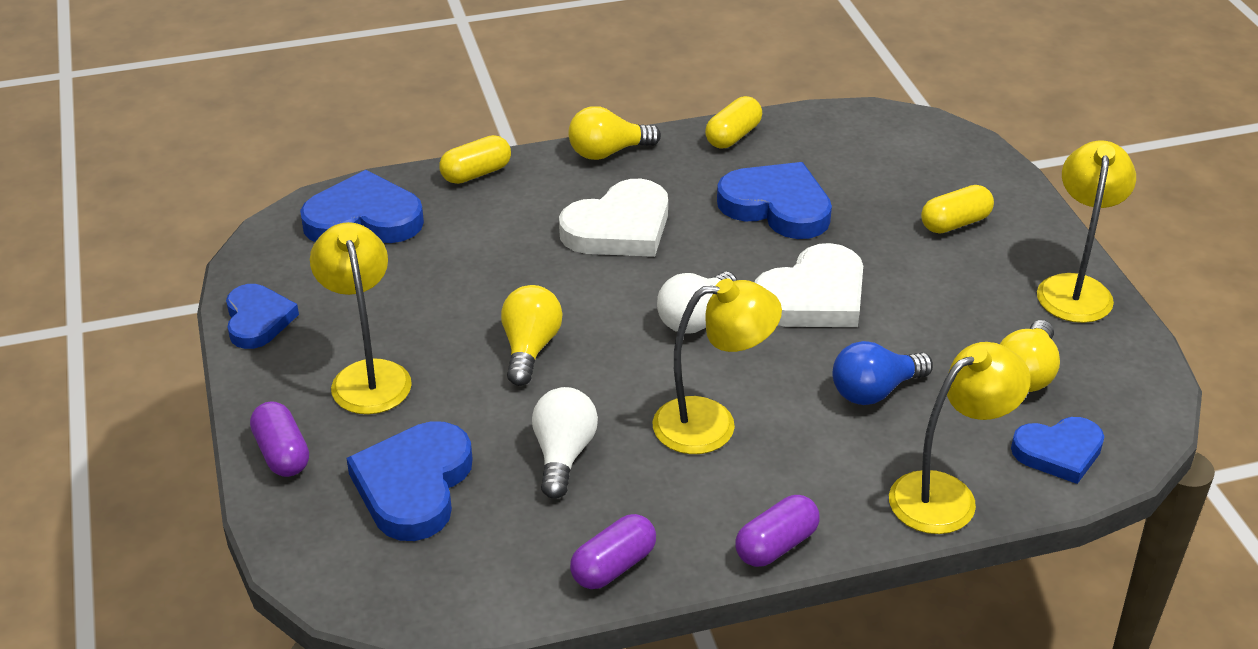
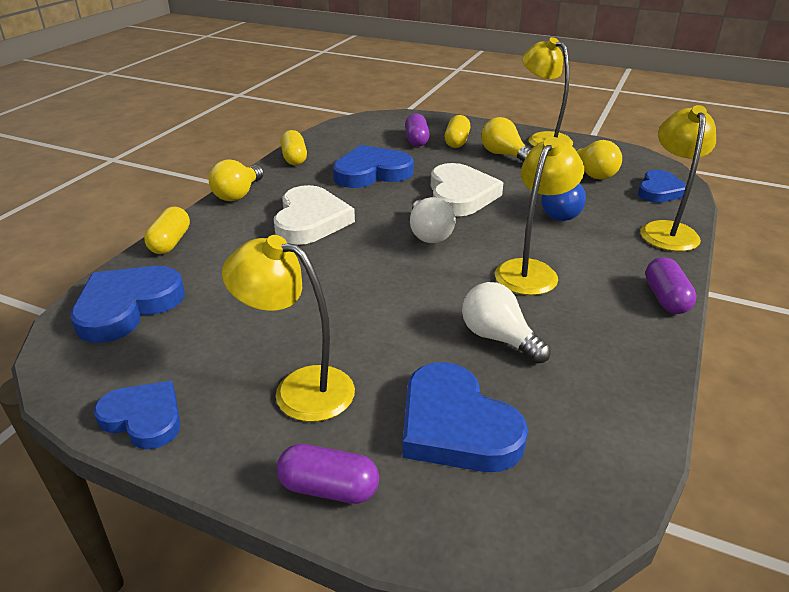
camera: 50 degrees left, 5 degrees down
(530, 348) = (373, 302): yellow light bulb -> yellow light bulb (504, 155)
(613, 566) = (635, 369): purple capsule -> purple capsule (416, 140)

